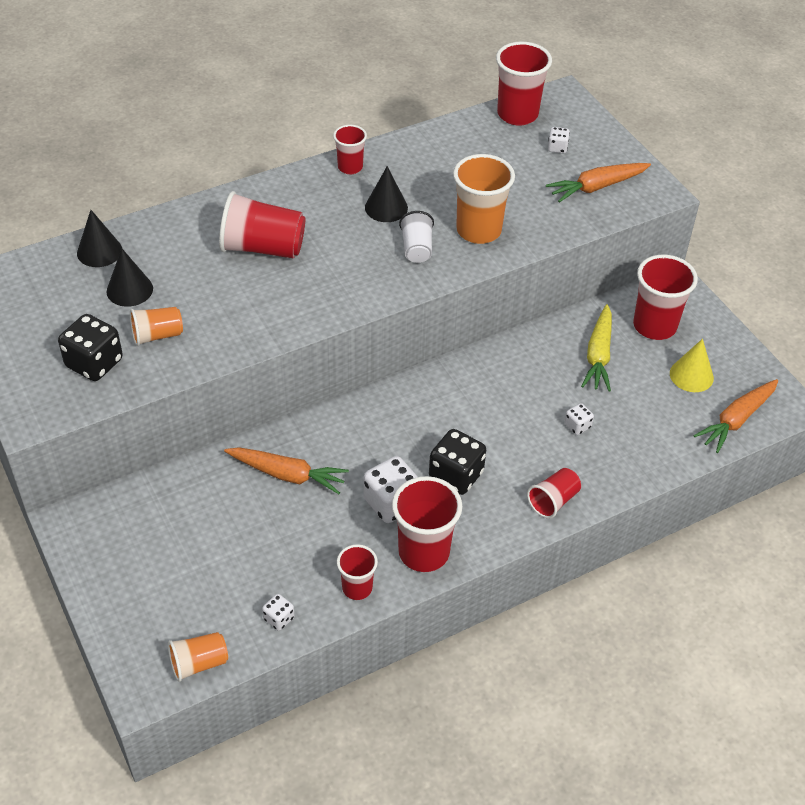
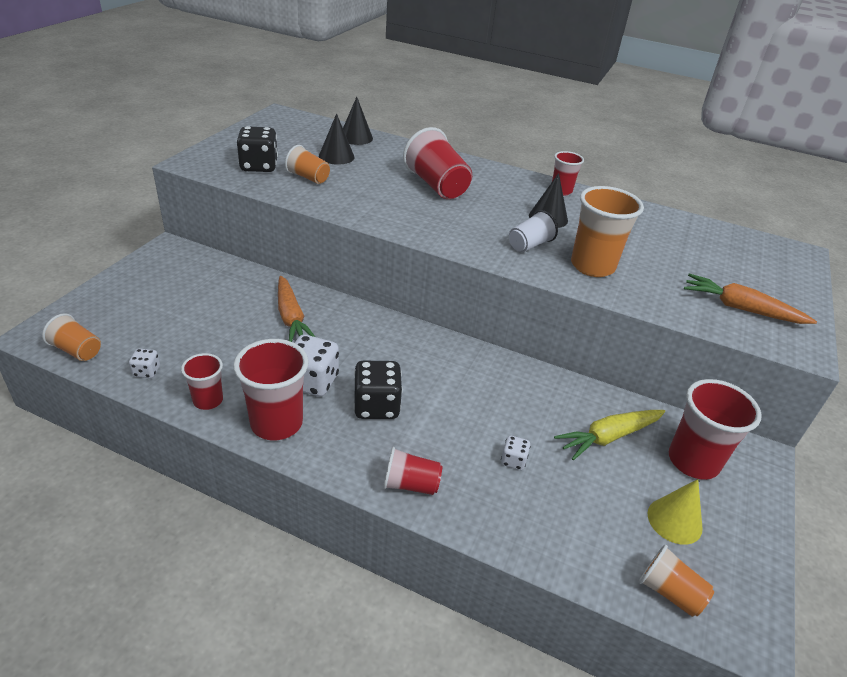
camera: 50 degrees right, 10 degrees down
(517, 114) = (738, 239): red cup -> none
(557, 148) = (742, 271): white dice -> none
(736, 420) = (669, 592): orange carrot -> orange cup

